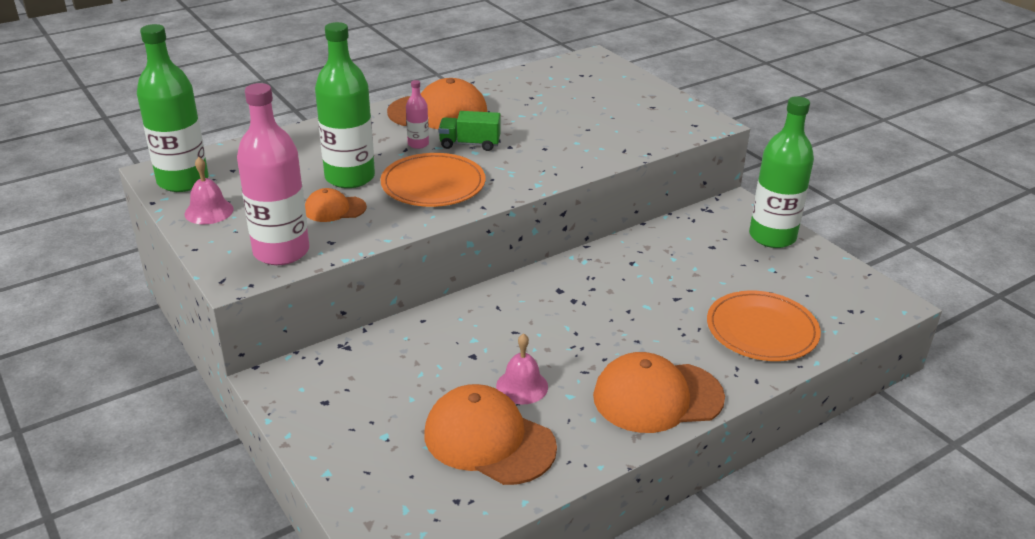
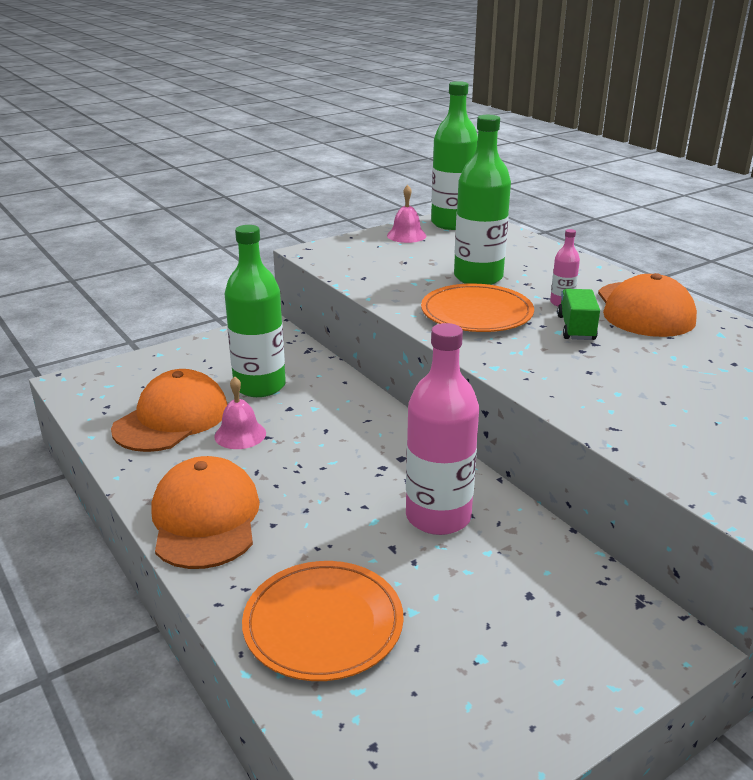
camera: 90 degrees right, 5 degrees down
(281, 251) = (347, 262): pink bottle -> pink bottle (438, 517)
(334, 209) = (418, 275): orange cap -> none
(772, 237) = (581, 674): green bottle -> green bottle (259, 386)

